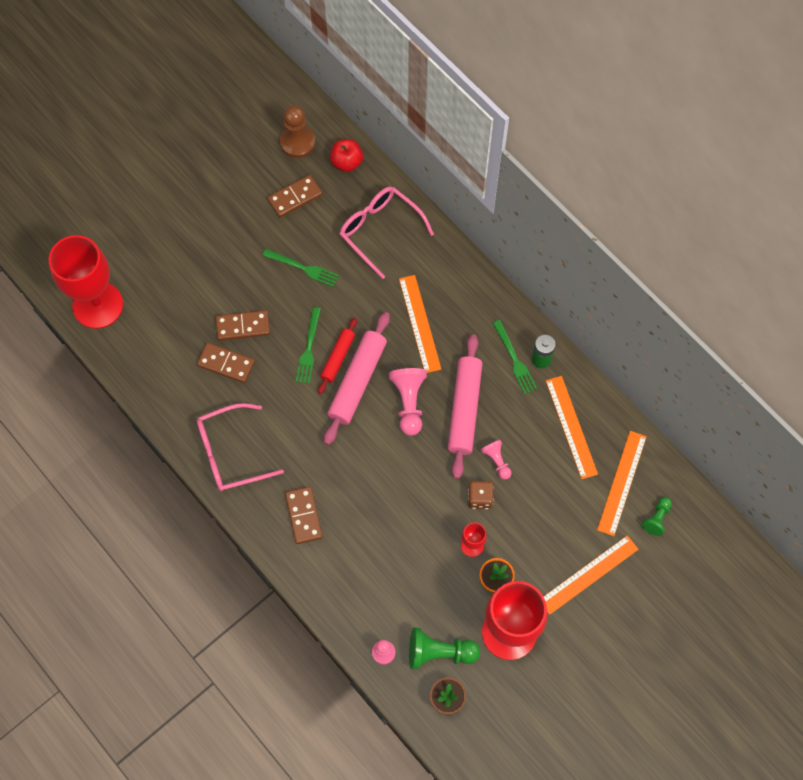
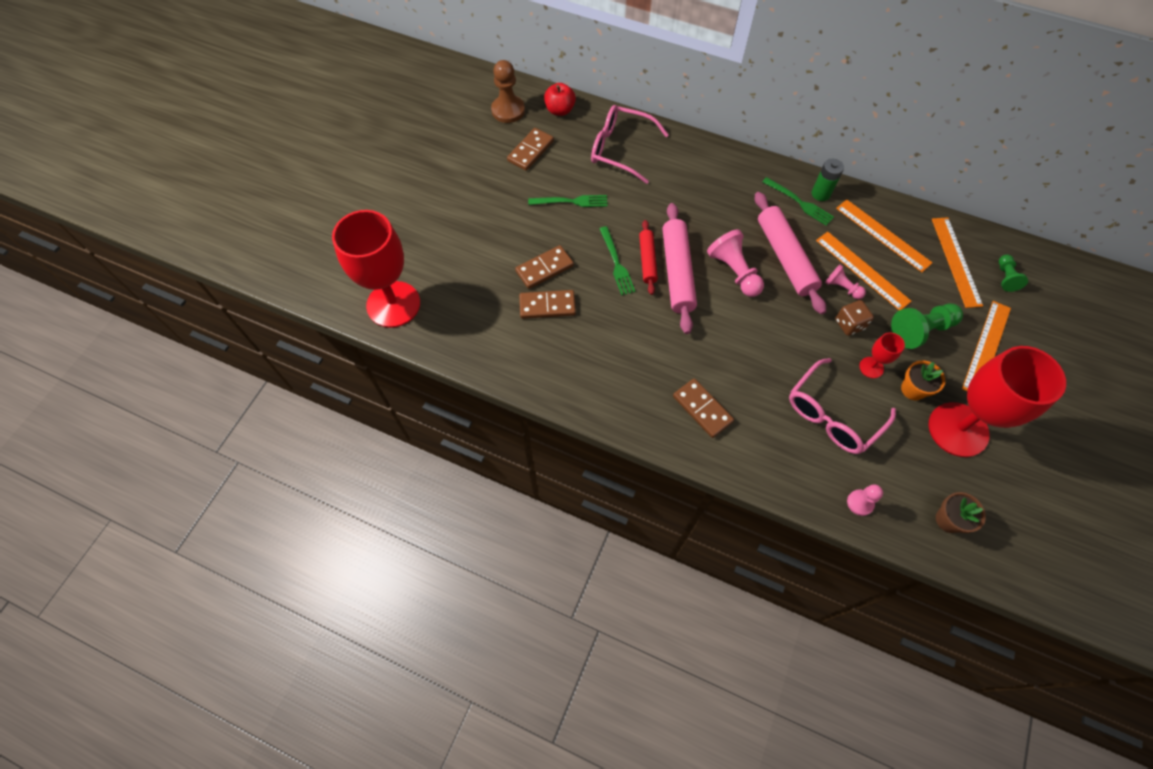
camera: 25 degrees left, 5 degrees down
(230, 453) = (598, 382): pink glasses -> pink glasses (832, 415)
(420, 323) = (701, 206): orange ruler -> orange ruler (862, 270)
(439, 652) = (910, 478): green pawn -> green pawn (921, 330)

